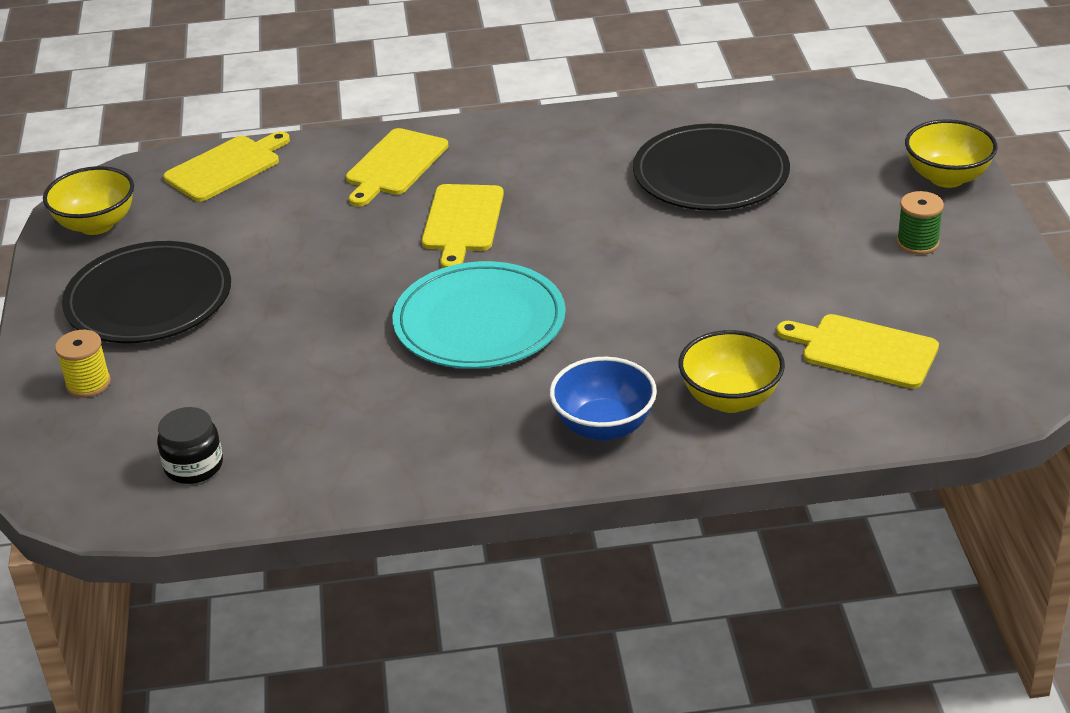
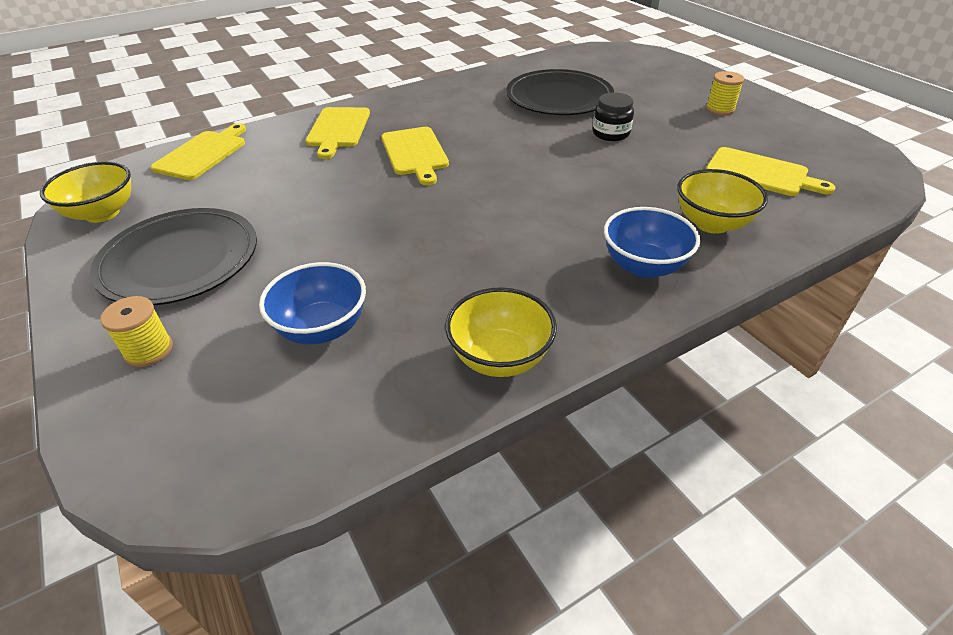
camera: 25 degrees left, 5 degrees up
(194, 466) = (304, 403): black jar -> black jar (611, 133)
(244, 404) = (322, 328): none -> blue bowl
(479, 322) = (481, 214): turquoise plate -> none
(864, 351) = (761, 173): yellow cutting board -> yellow cutting board turned 150 degrees counterclockwise
(917, 243) = (720, 109): green spool -> yellow spool
(947, 177) = (697, 76): yellow bowl -> yellow bowl (500, 357)

